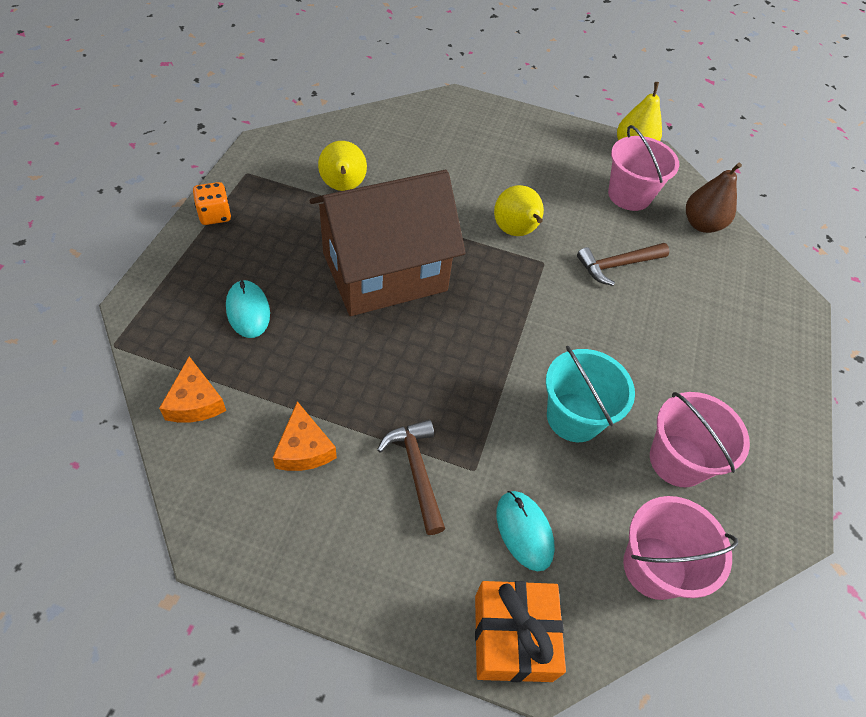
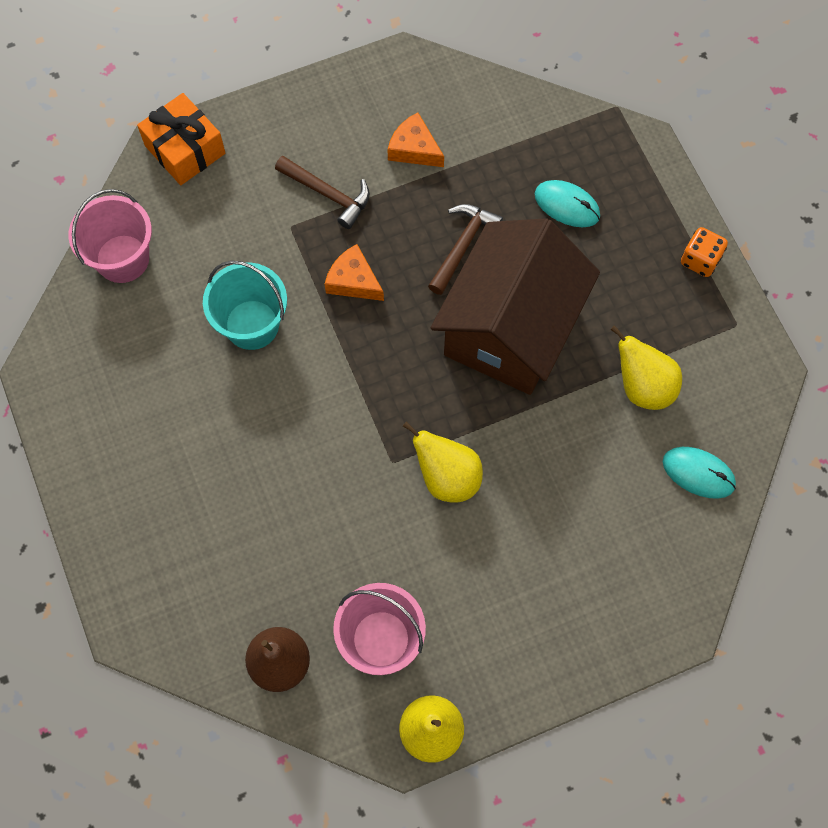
camera: 145 degrees right, 15 degrees up
(195, 402) = (516, 118): orange cheese -> orange cheese (353, 281)
(524, 531) = (225, 214): turquoise mouse -> turquoise mouse (698, 473)
(617, 265) = (325, 520): brown hammer -> brown hammer (462, 245)
(677, 460) = (151, 353): pink bucket -> none

